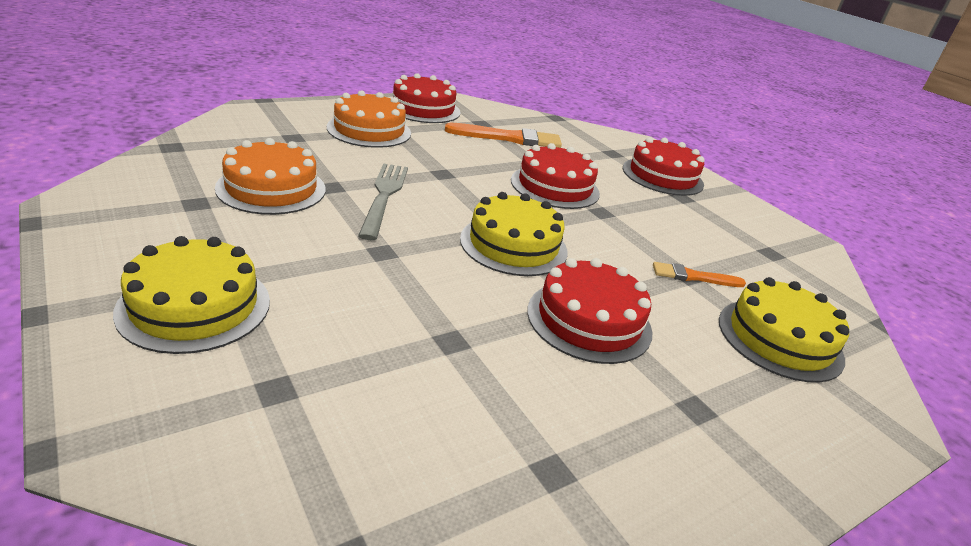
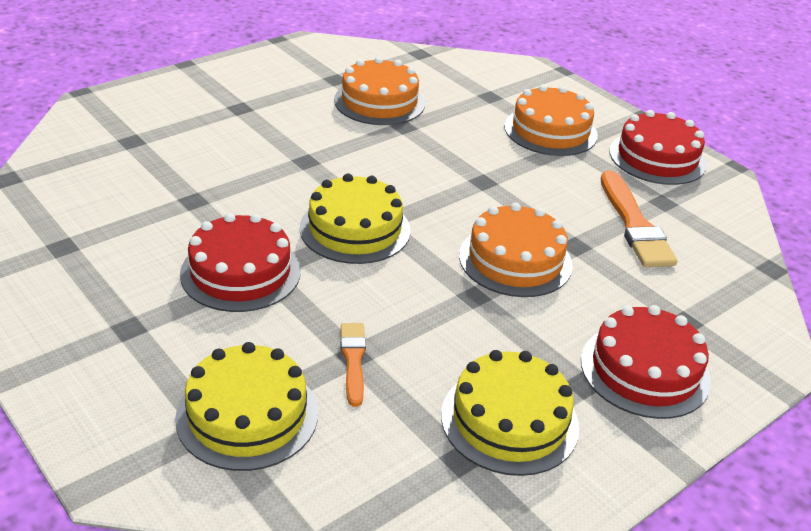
camera: 85 degrees right, 5 degrees up
(194, 306) = (206, 103): yellow cake -> yellow cake (509, 420)
(384, 196) = (405, 153): grey fork -> none
(555, 187) = (515, 260): red cake -> orange cake

